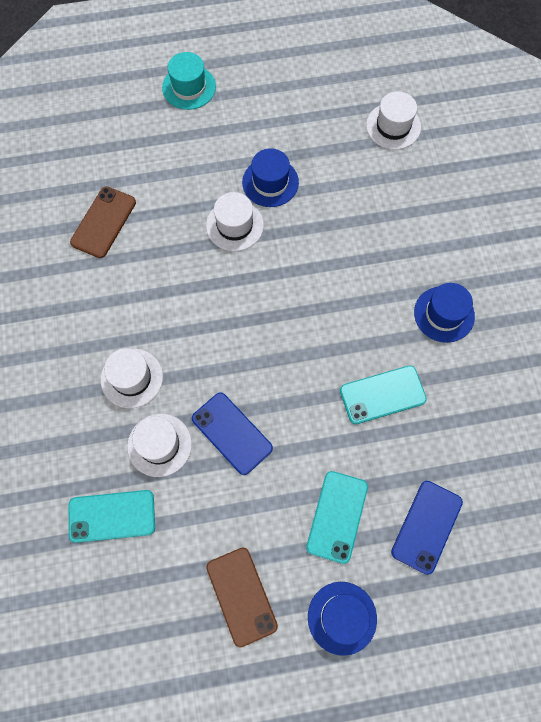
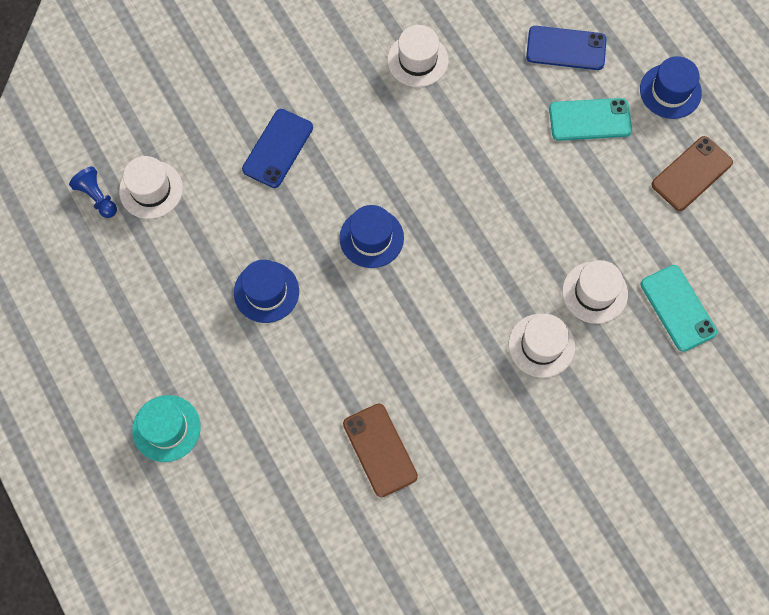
camera: 110 degrees left, 0 degrees up
(103, 222) = (380, 450): brown phone -> brown phone turned 60 degrees clockwise
(232, 433) = (555, 232): blue phone -> blue phone (277, 148)
(234, 225) = (332, 309): white hat -> white hat (417, 60)
(382, 394) = (462, 115): turquoise phone -> none
(399, 89) = (97, 197): none -> blue pawn
(444, 314) = (358, 85): blue hat -> blue hat (371, 238)

